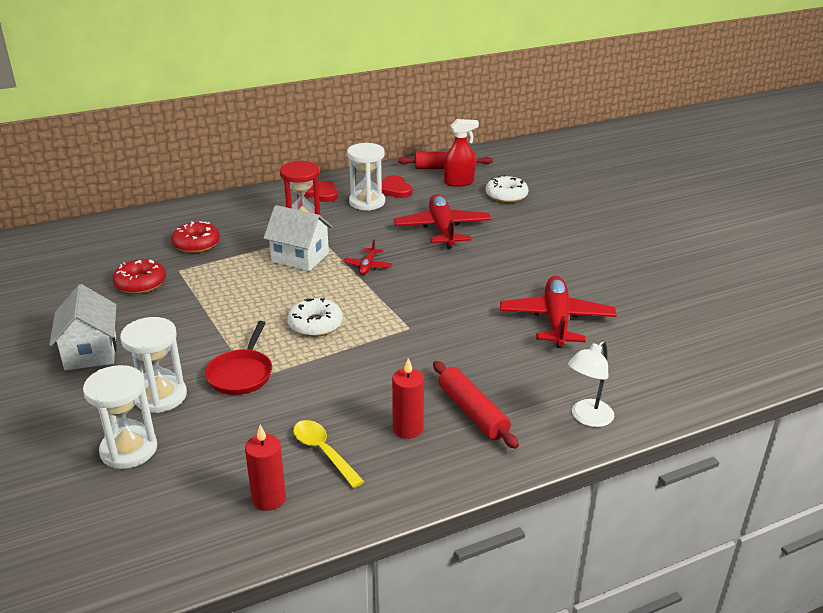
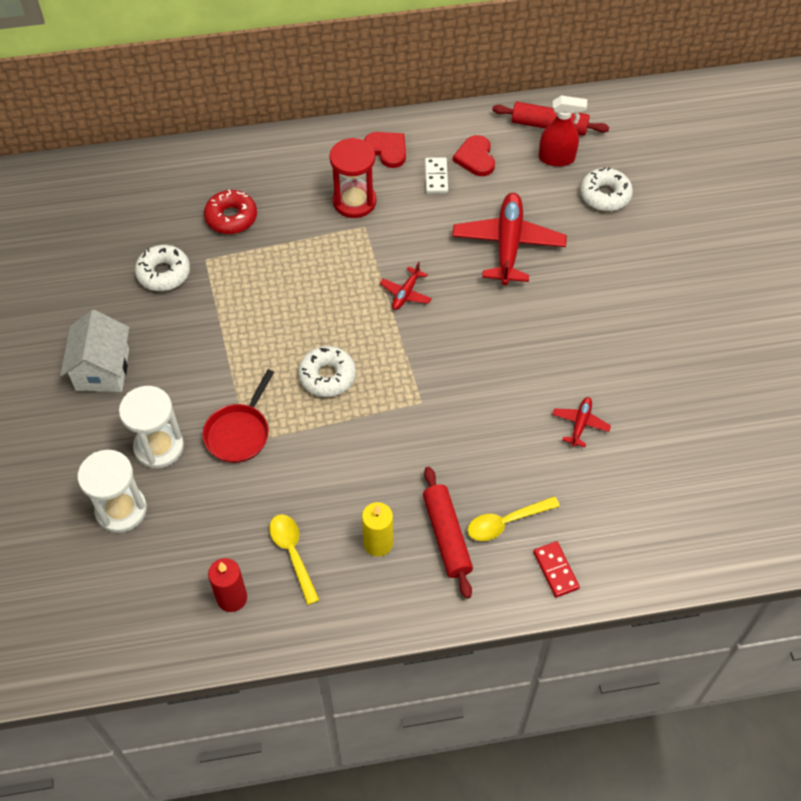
camera: 15 degrees right, 25 degrees up
(140, 283) = (163, 273): red donut -> white donut
(300, 257) = (336, 264): white house -> none
(367, 202) = (436, 177): white hourglass -> white domino
(408, 429) = (378, 543): red candle -> yellow candle
(524, 393) = (506, 522): none -> yellow spoon
(556, 320) = (580, 424): red plane -> red plane, size x0.47
(587, 418) = (556, 570): white lamp -> red domino

